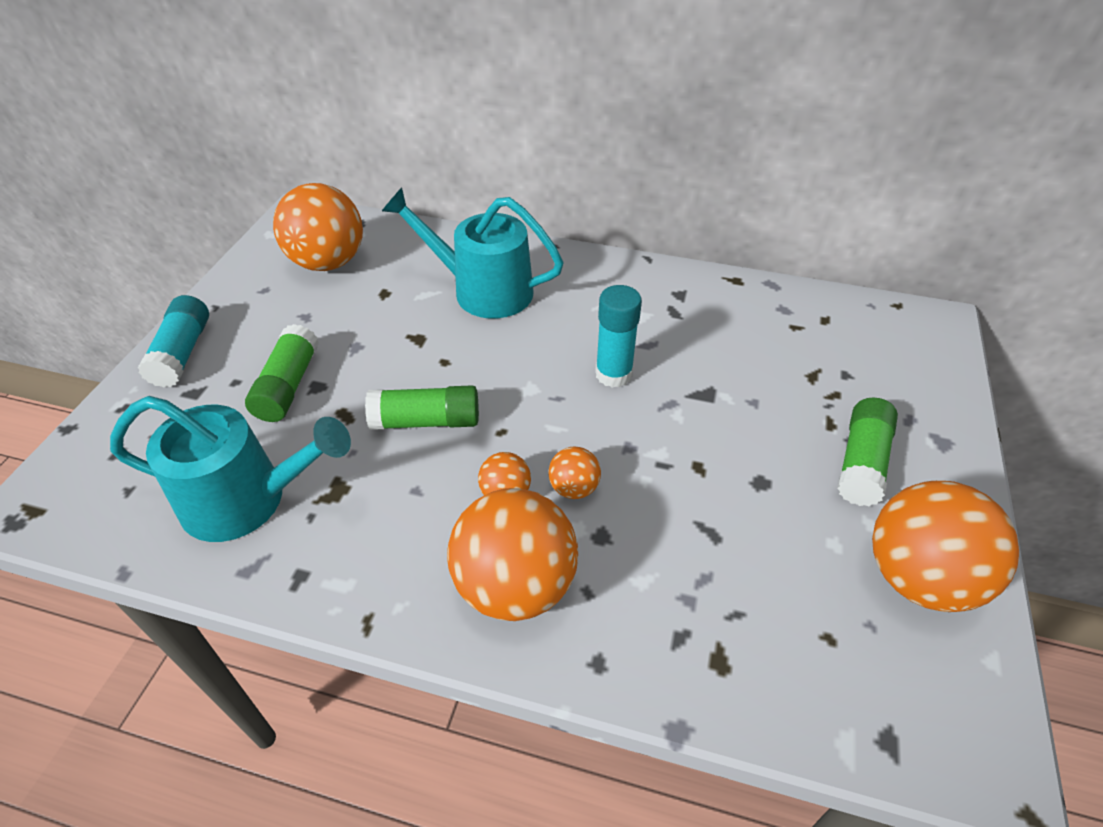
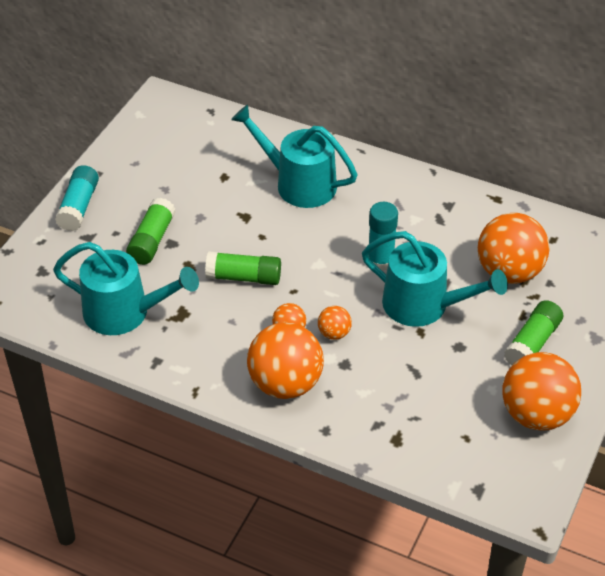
camera: 10 degrees right, 0 degrees up
(328, 262) = (184, 145): orange ball -> orange ball (509, 272)
(691, 428) = (424, 305): none -> turquoise watering can

